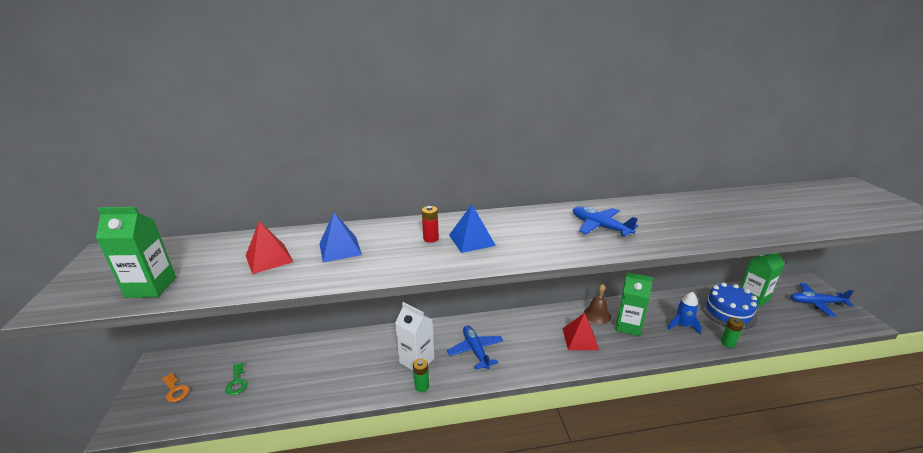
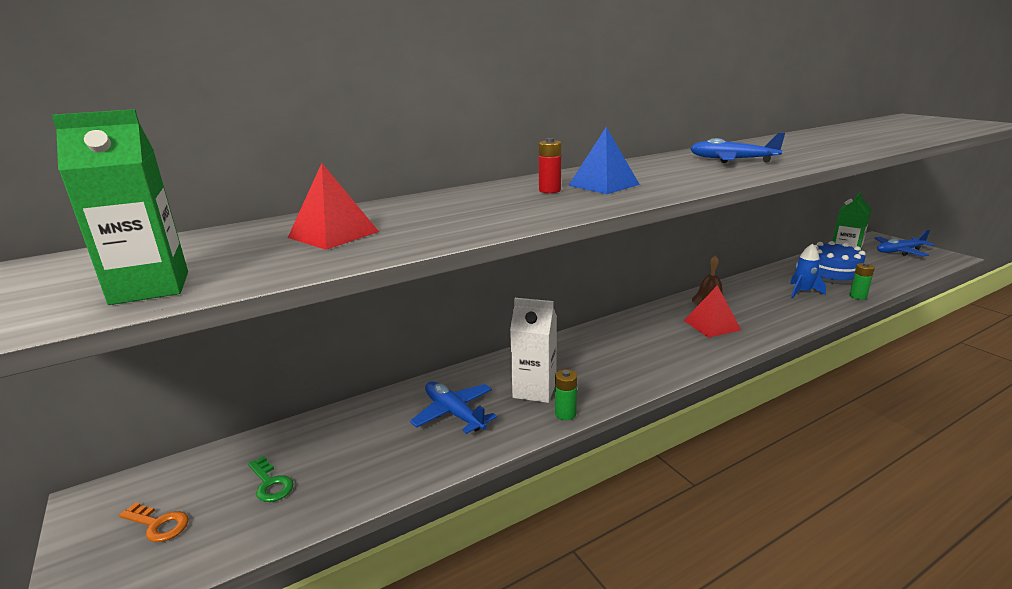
camera: 20 degrees left, 5 degrees down
(340, 249) = (435, 213): blue pyramid -> none
(475, 350) = (602, 363): blue plane -> blue plane (454, 413)
(628, 326) = (750, 303): green carton -> none

